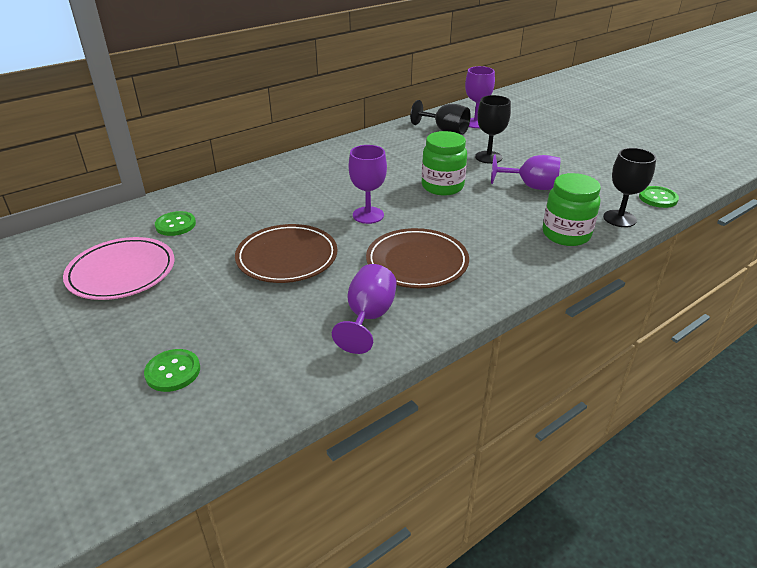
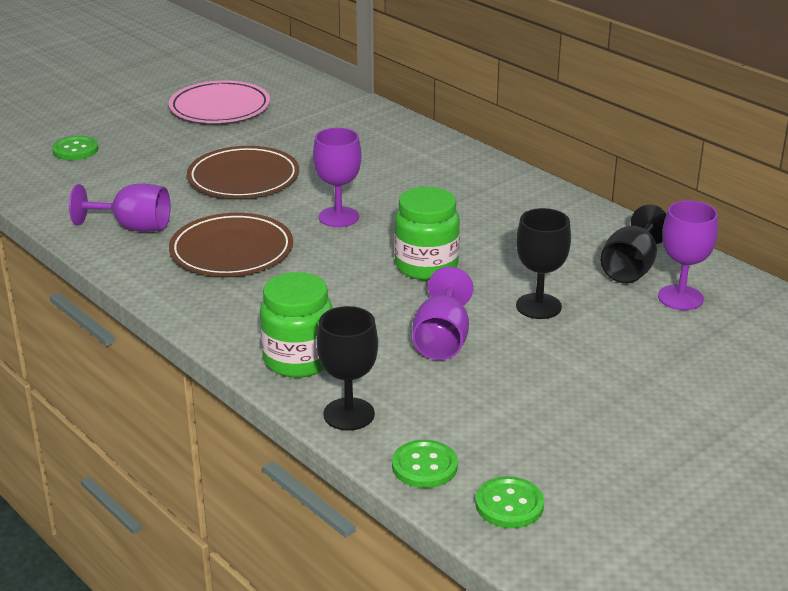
camera: 85 degrees right, 5 degrees down
(175, 225) = (307, 117): green button -> green button (509, 504)

